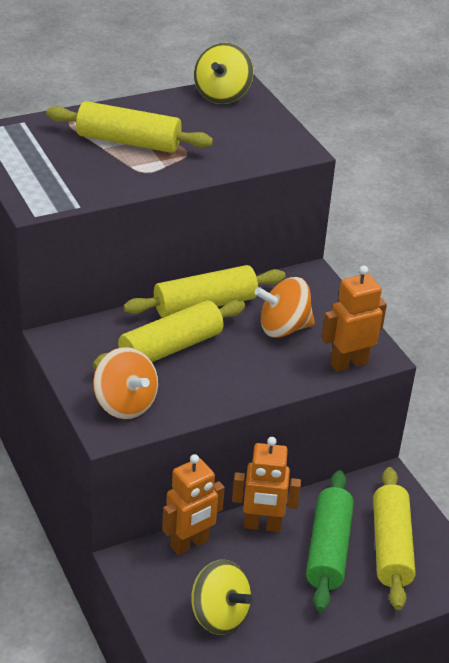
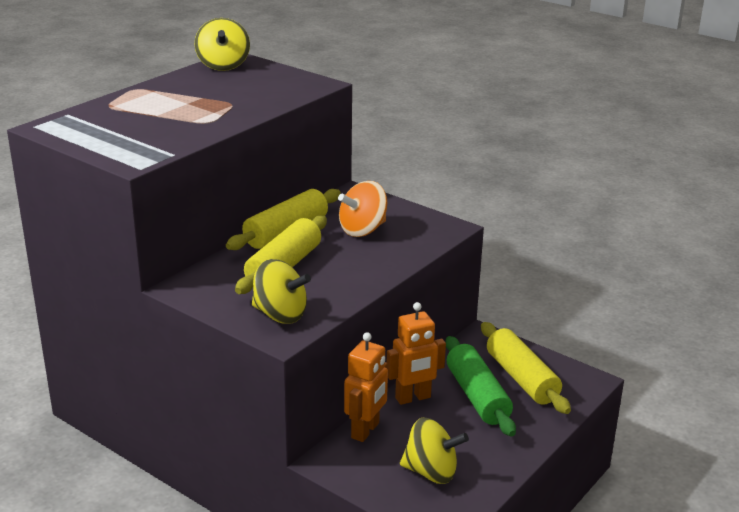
camera: 25 degrees left, 10 degrees down
(125, 404) = (280, 315): orange spinning top -> yellow spinning top
(128, 141) = (174, 107): yellow rolling pin -> none
(348, 363) = (433, 238): orange robot -> none

